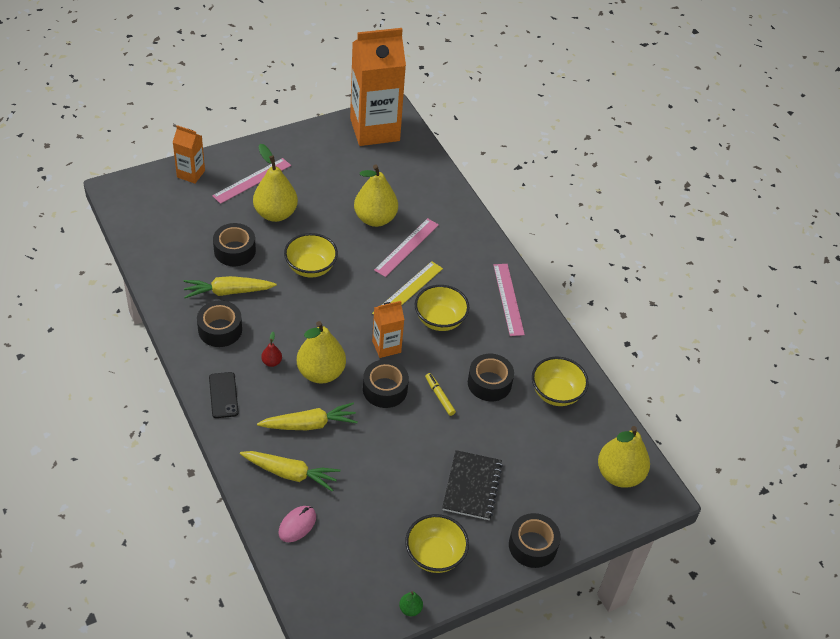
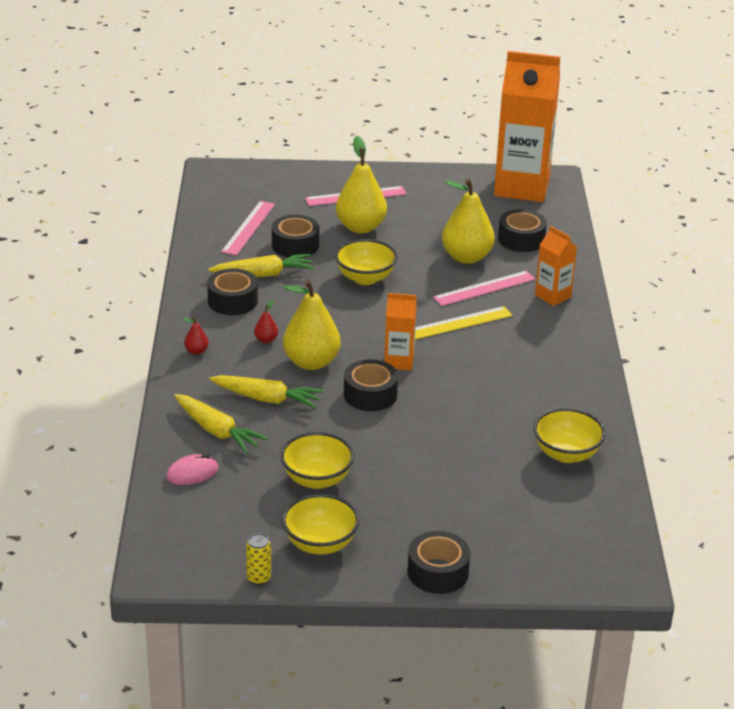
camera: 30 degrees right, 15 degrees down
(191, 174) = (296, 177): orange carton -> orange carton (553, 296)
(223, 395) = (196, 351): black phone -> red pear
(228, 292) = (263, 274): yellow carrot -> yellow carrot turned 150 degrees clockwise
(410, 609) = (259, 578): green pear -> yellow can
(439, 396) = (427, 417): yellow marker -> none
(440, 320) = (476, 356): yellow bowl -> yellow bowl (317, 479)
(472, 486) = (406, 501): black notebook -> none
(489, 383) = (493, 423): black tape -> black tape (521, 239)
(508, 299) = (570, 360): pink ruler -> pink ruler (248, 228)
(619, 474) = (590, 545): yellow pear -> none

